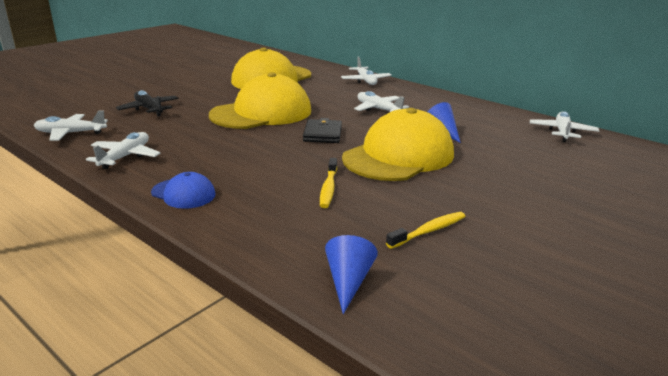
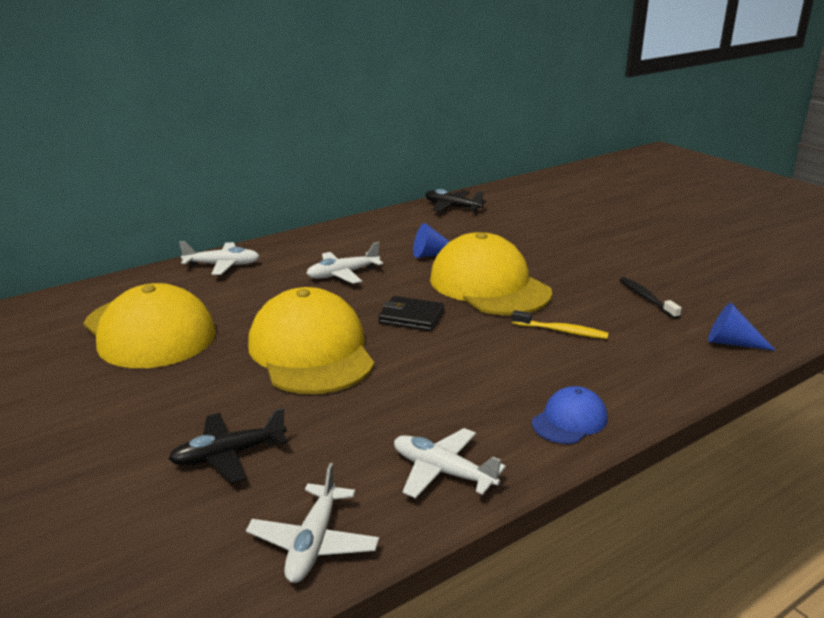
camera: 75 degrees left, 0 degrees up
(429, 231) = (646, 298): yellow toothbrush -> black toothbrush
(562, 132) = (452, 207): white plane -> black plane

